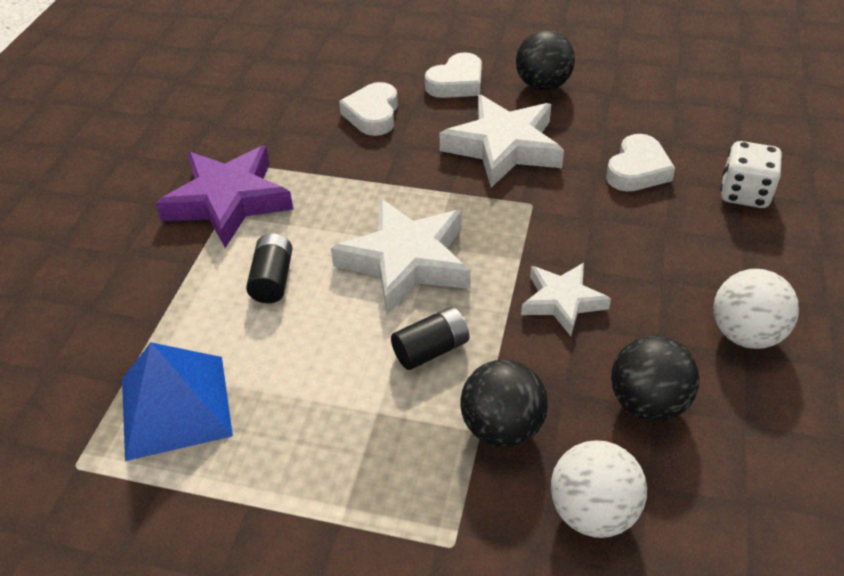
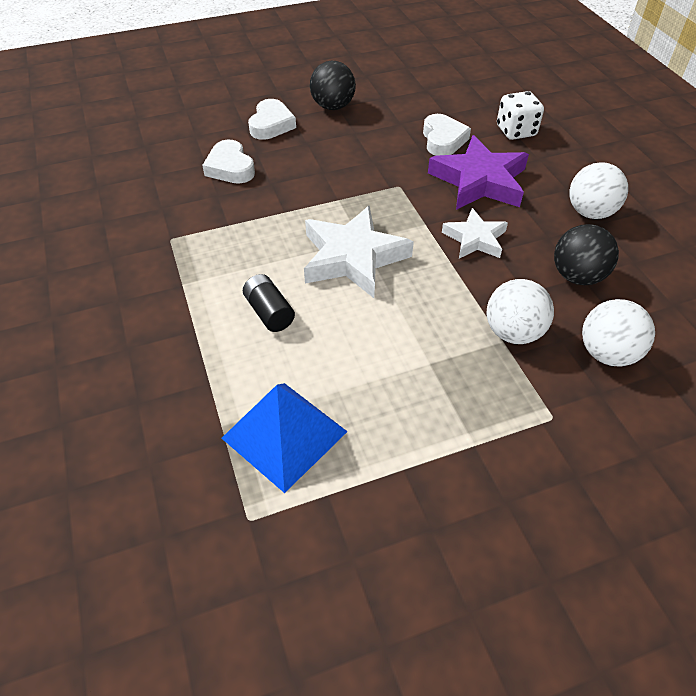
camera: 35 degrees left, 5 degrees up
(228, 201) = (177, 272): purple star -> purple star (479, 181)
(431, 350) = (424, 307): black battery -> none
(502, 428) = (513, 332): black ball -> white ball
(503, 147) = (345, 156): white star -> none

